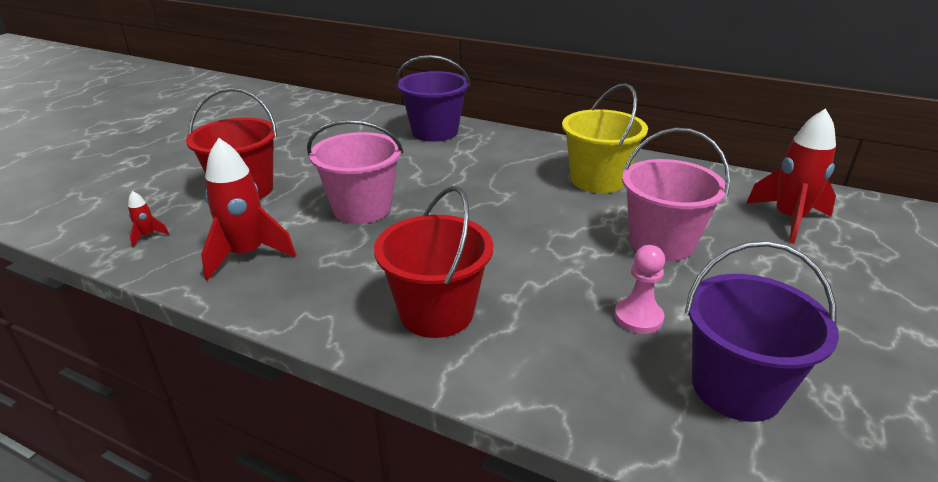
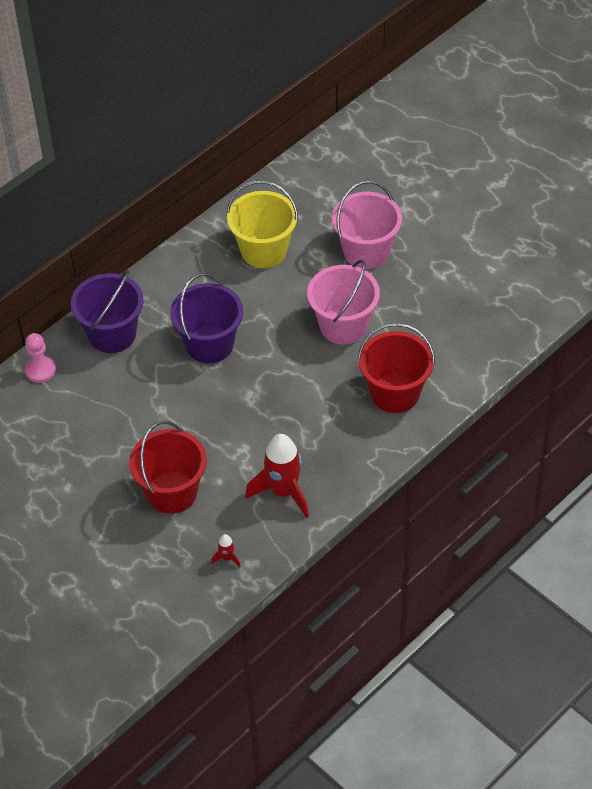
camera: 70 degrees left, 20 degrees up
(362, 208) = (243, 413): pink bucket -> pink bucket (343, 326)
(638, 317) = (436, 297): pink pawn -> pink pawn (40, 370)
(736, 388) = (504, 281): purple bucket -> purple bucket (209, 344)
(789, 219) = (367, 170): red rocket -> none

